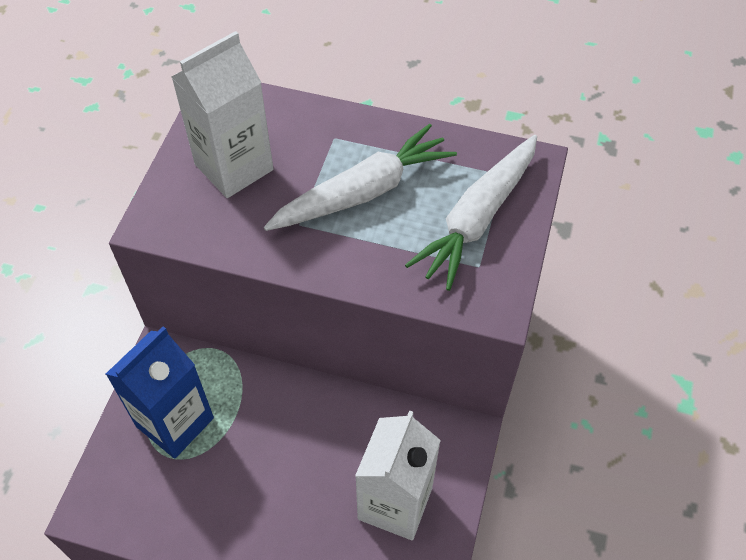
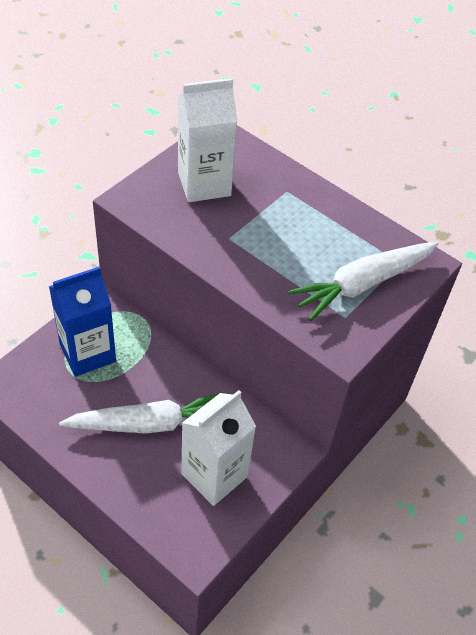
camera: 20 degrees right, 5 degrees down
(363, 192) = (288, 234): white carrot -> white carrot (149, 424)

